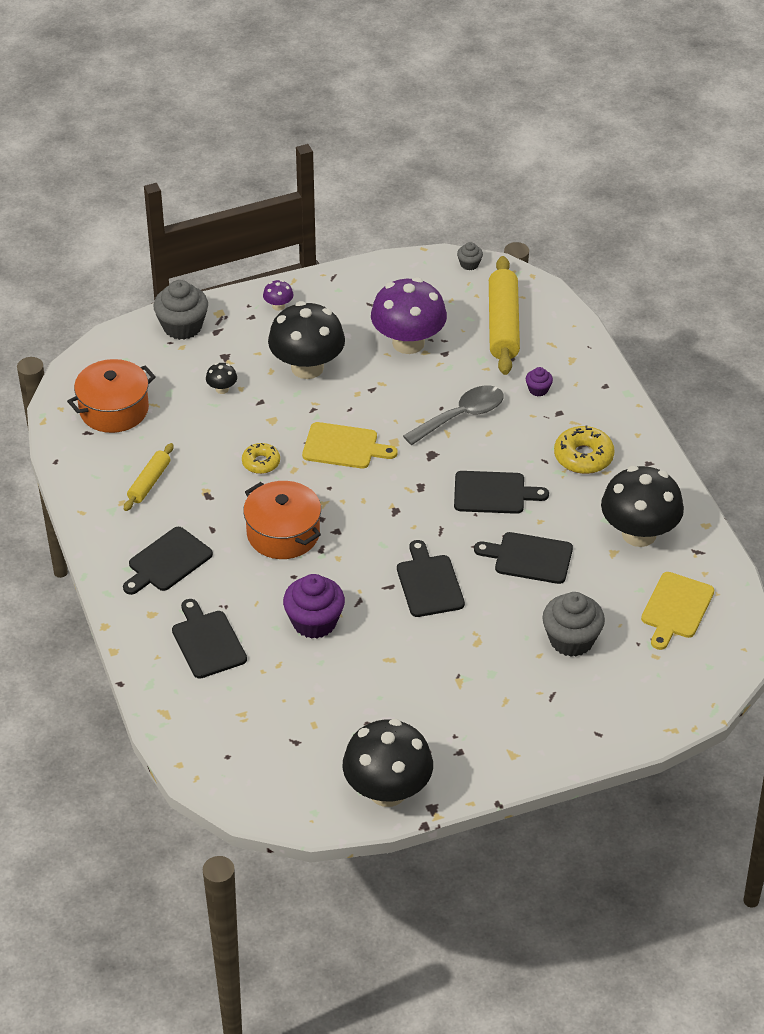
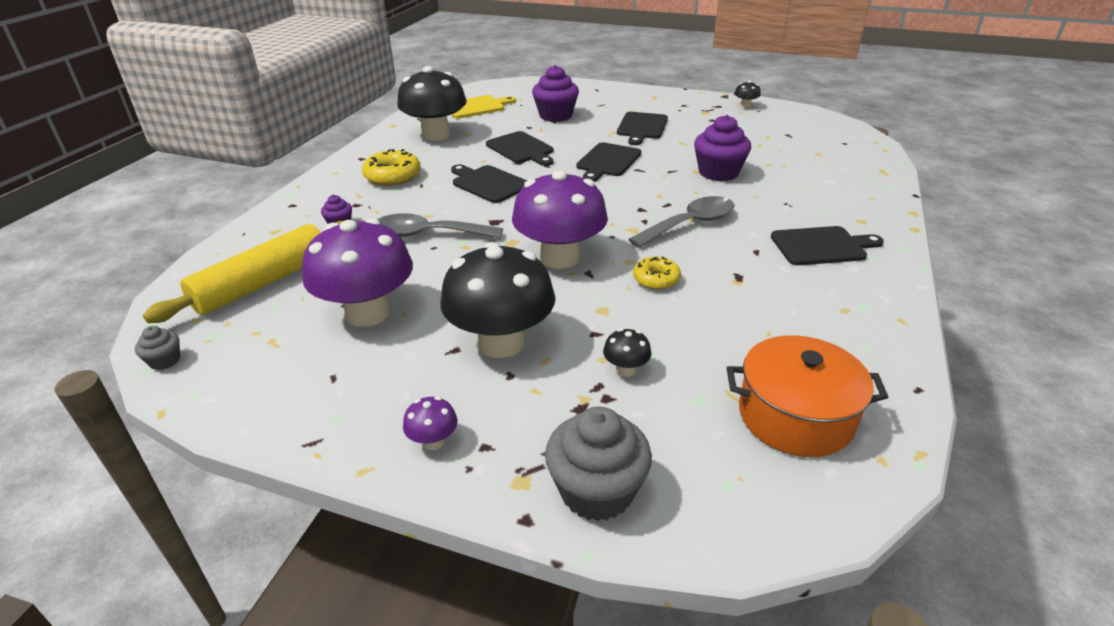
camera: 140 degrees left, 10 degrees down
(149, 482) = (798, 314): yellow rolling pin -> none
(207, 642) = (819, 191): black cutting board -> black cutting board (642, 127)
(283, 533) = (690, 224): orange pot -> grey spoon
(344, 446) = (560, 257): yellow cutting board -> purple mushroom
(387, 791) = (745, 106): black mushroom -> black mushroom, size x0.41
(571, 640) = (555, 116): grey cupcake -> purple cupcake

